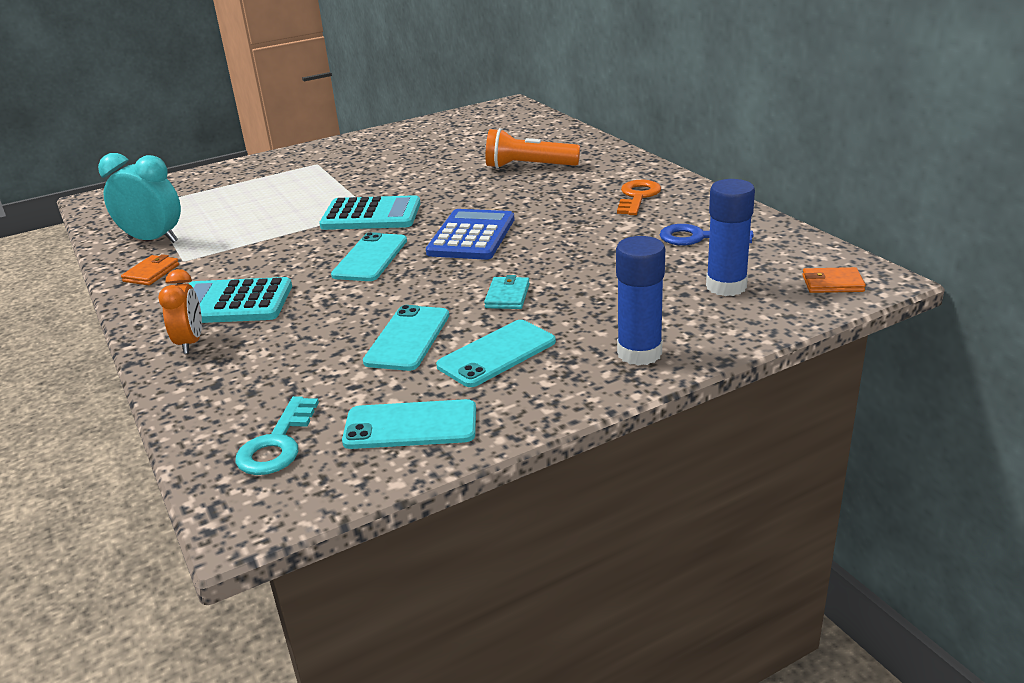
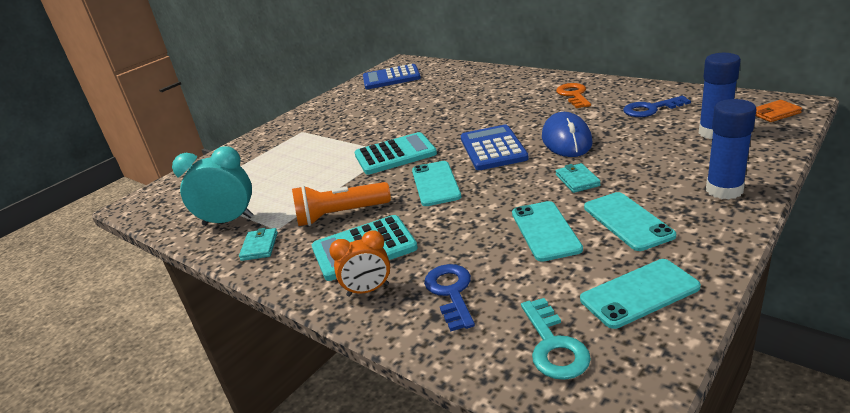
camera: 20 degrees left, 0 degrees up
(151, 273) = (259, 246): orange wallet -> turquoise wallet
(190, 343) = (368, 290): orange clock -> orange clock turned 105 degrees clockwise
(254, 368) = (451, 292): none -> blue key
(474, 123) = (391, 78): none -> blue calculator
(497, 354) = (627, 221): turquoise phone -> turquoise phone turned 45 degrees counterclockwise
(528, 167) = (470, 95): orange flashlight -> orange flashlight (340, 215)
(557, 248) = (566, 140): none -> blue mouse

